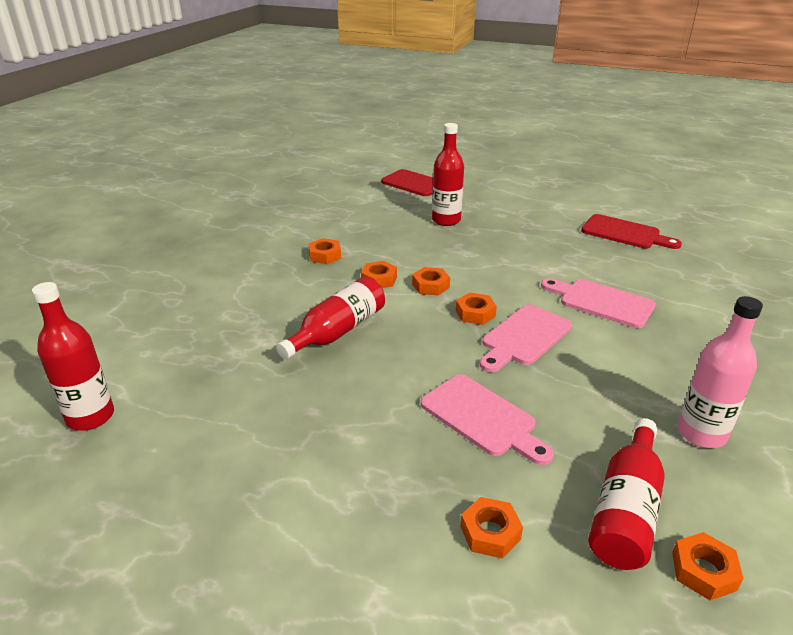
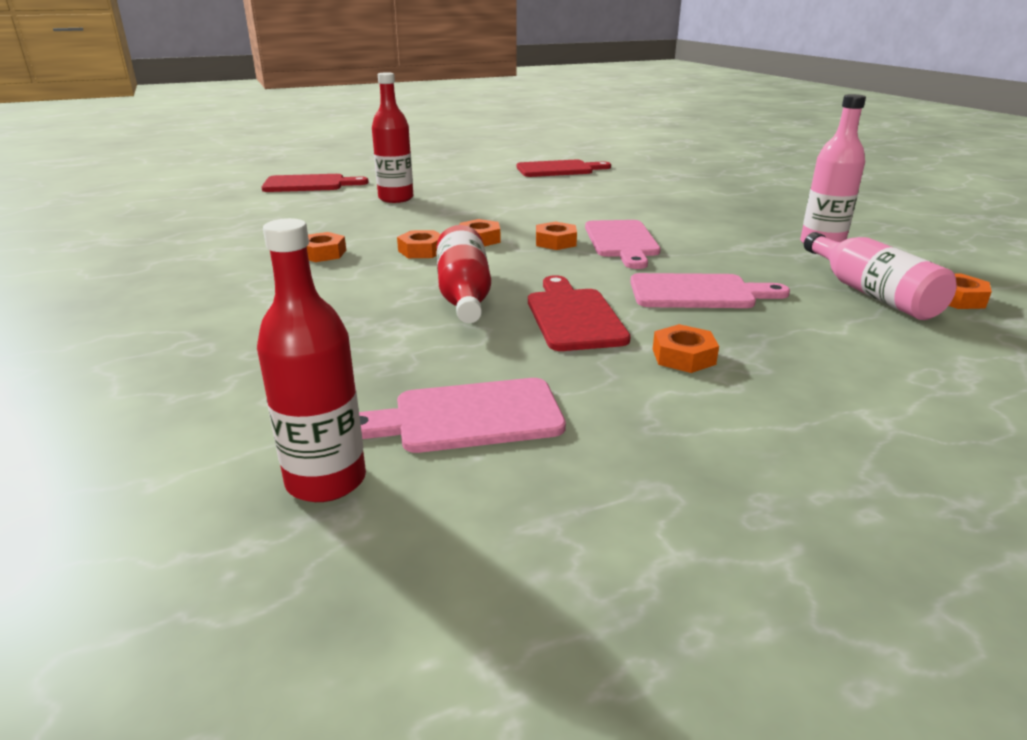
camera: 45 degrees left, 5 degrees down
(363, 387) = (573, 316): none -> red cutting board
(490, 532) = (842, 343): orange nut -> orange nut (683, 356)
(601, 302) = (627, 207): pink cutting board -> pink cutting board (468, 417)
(625, 509) = (871, 293): red bottle -> pink bottle

